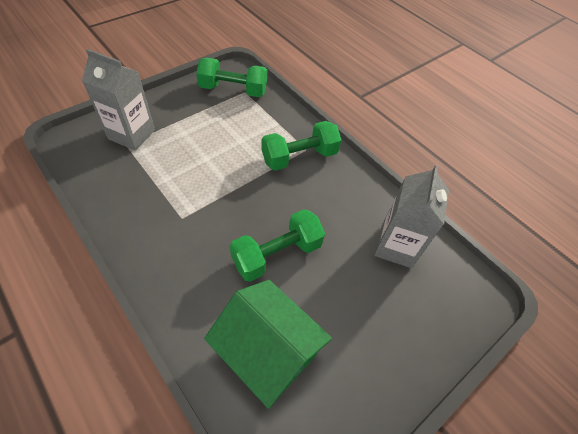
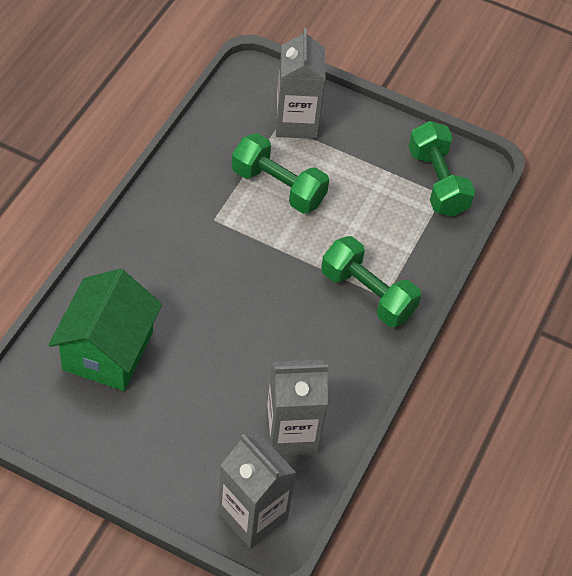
camera: 65 degrees right, 0 degrees up
(277, 254) = (216, 320): green dumbbell -> green dumbbell (278, 187)
(461, 301) = (252, 515): none -> grey carton

